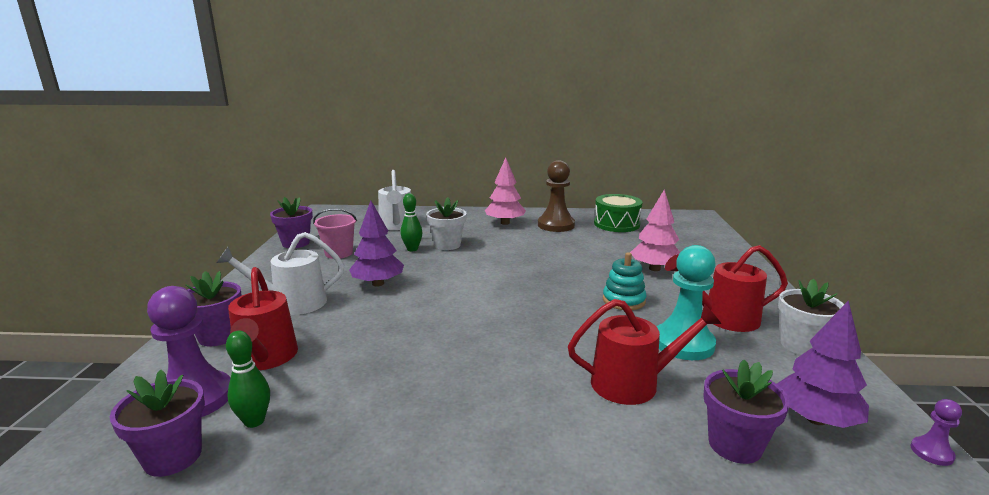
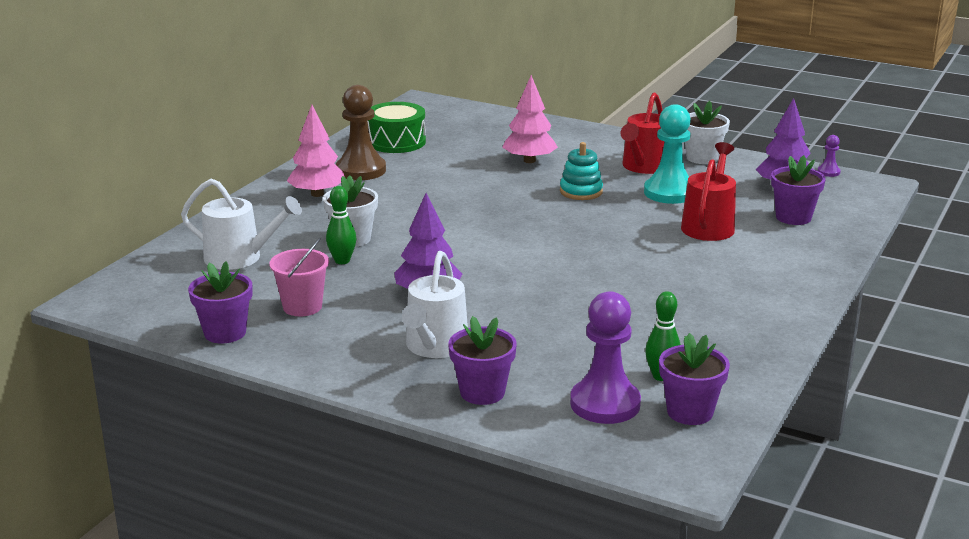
camera: 65 degrees left, 5 degrees up
(266, 358) = (554, 367): red watering can -> none

